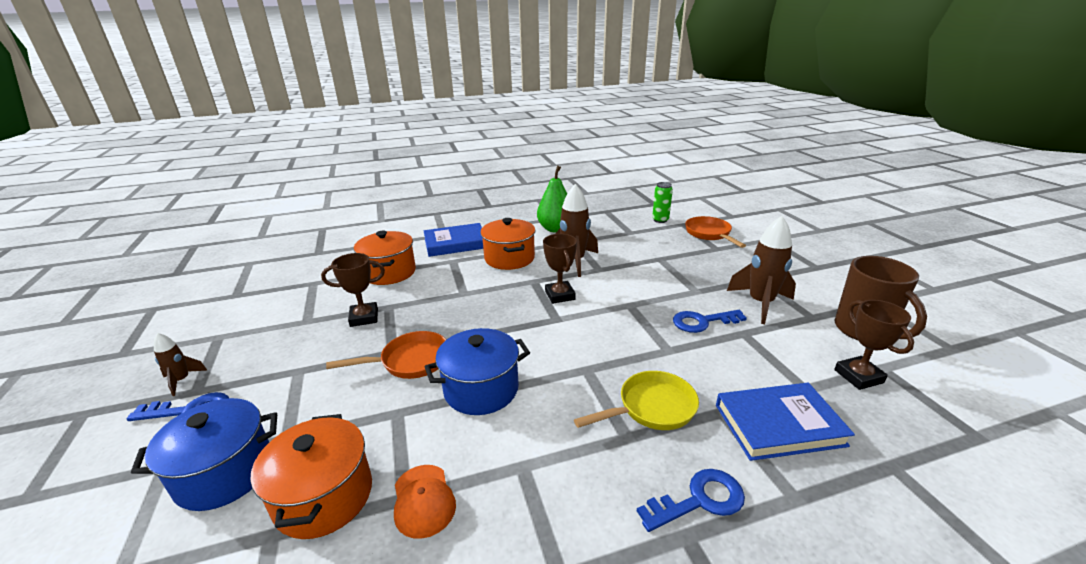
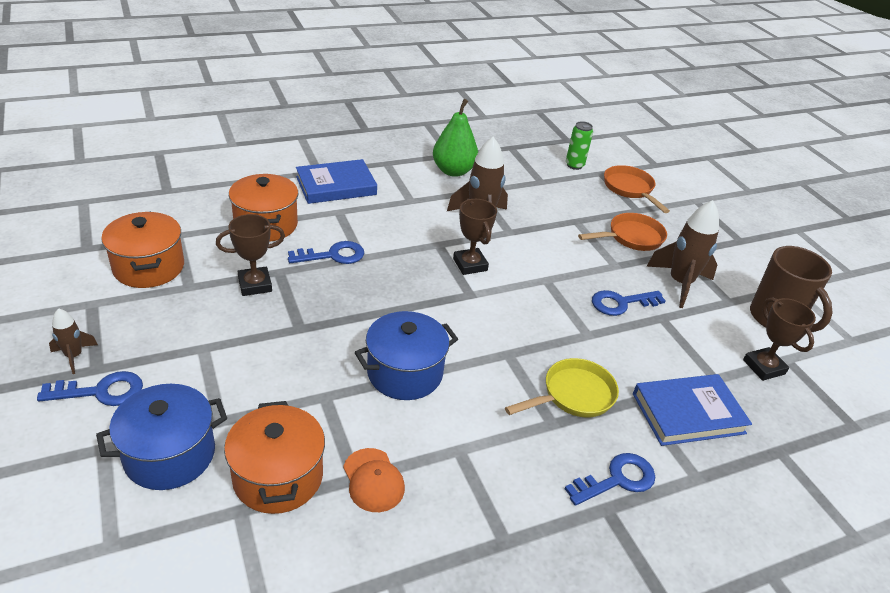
camera: 10 degrees left, 10 degrees up
(410, 361) = (322, 340): orange pan -> orange pan (631, 237)
(439, 293) = (333, 255): none -> blue key
(509, 258) = (405, 211): orange pot -> orange pot (149, 267)

